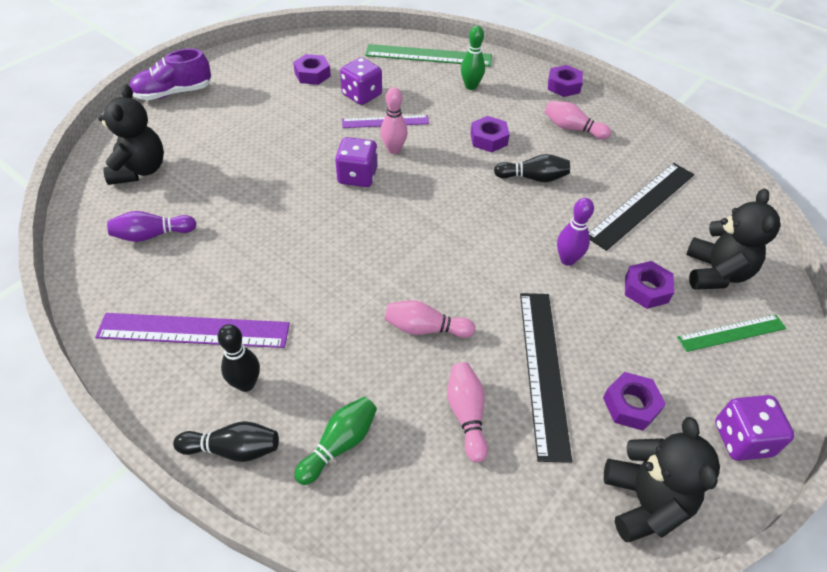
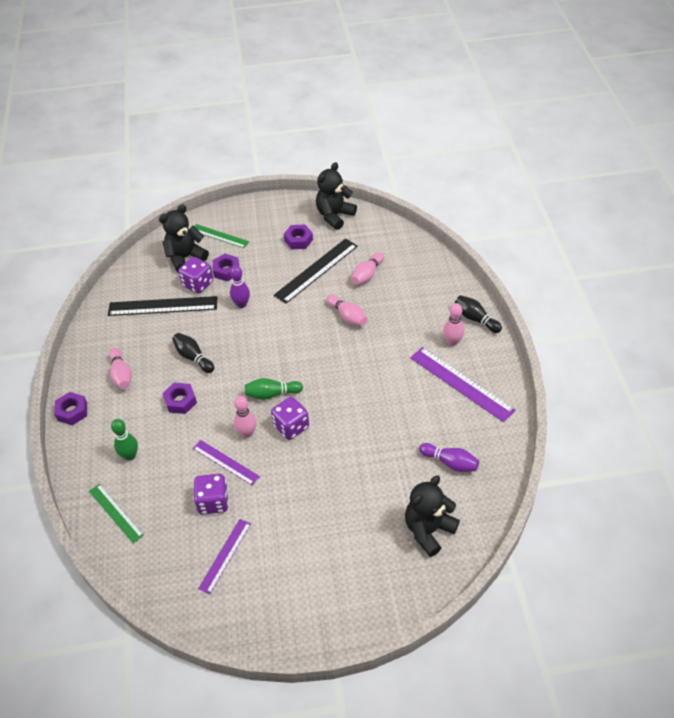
camera: 135 degrees left, 0 degrees up
(173, 93) = (351, 612): purple shoe -> none
(246, 384) = (452, 342): black bowling pin -> pink bowling pin
(312, 74) = (225, 555): purple nut -> purple ruler
(339, 444) = (429, 295): green bowling pin -> green bowling pin (272, 394)
(428, 55) = (115, 513): green ruler -> green ruler, size x0.61
(742, 439) = (274, 209): purple dice -> purple dice (197, 284)

